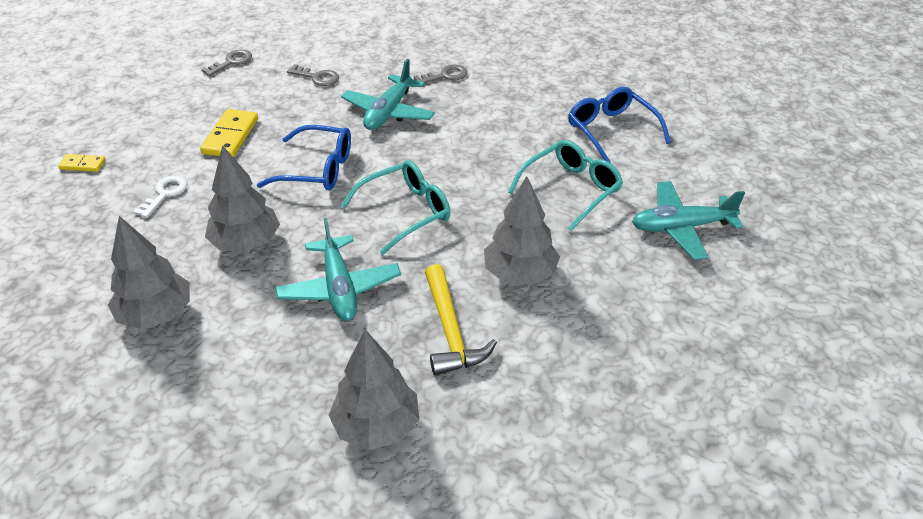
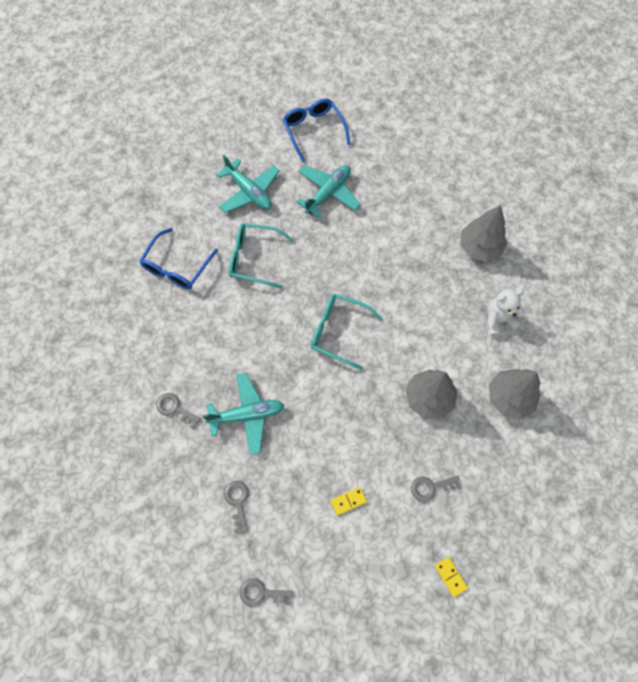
camera: 125 degrees left, 25 degrees up
(165, 194) = (431, 487): white key -> grey key
(230, 136) = (348, 501): yellow domino -> yellow domino, size x0.57
(252, 371) = (499, 320): none -> white teddy bear
(317, 169) = (339, 413): blue glasses -> blue glasses (313, 131)
(339, 288) = (420, 322): turquoise plane -> turquoise plane (328, 193)
(450, 331) = (404, 253): yellow hammer -> none
(520, 274) = (342, 245): grey tree -> none

